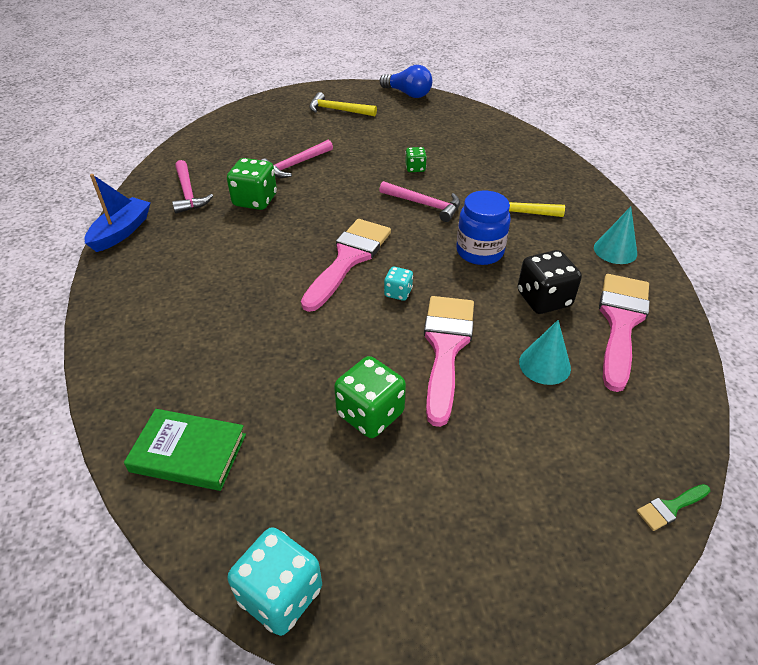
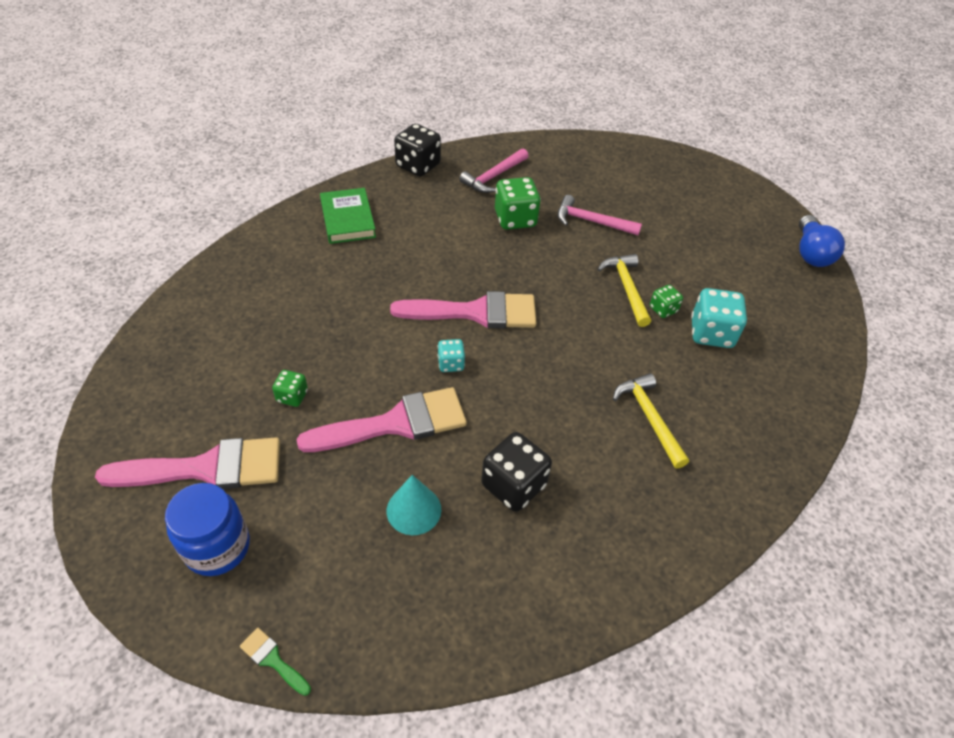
camera: 60 degrees right, 5 degrees up
(121, 232) = (418, 166): blue boat -> black dice
(188, 453) = (212, 307): green book -> green book (348, 219)
(280, 594) = (113, 405): turquoise dice -> turquoise dice (711, 333)
(338, 110) = (718, 212): yellow hammer -> yellow hammer (626, 288)
(370, 414) = (292, 396): green dice -> green dice, size x0.55
(424, 205) = (602, 338): pink hammer -> none
(479, 251) = (556, 408): blue jar -> blue jar (217, 547)
(615, 250) = (649, 538): turquoise cone -> none
(620, 322) = (518, 568): pink brush -> pink brush (207, 468)

